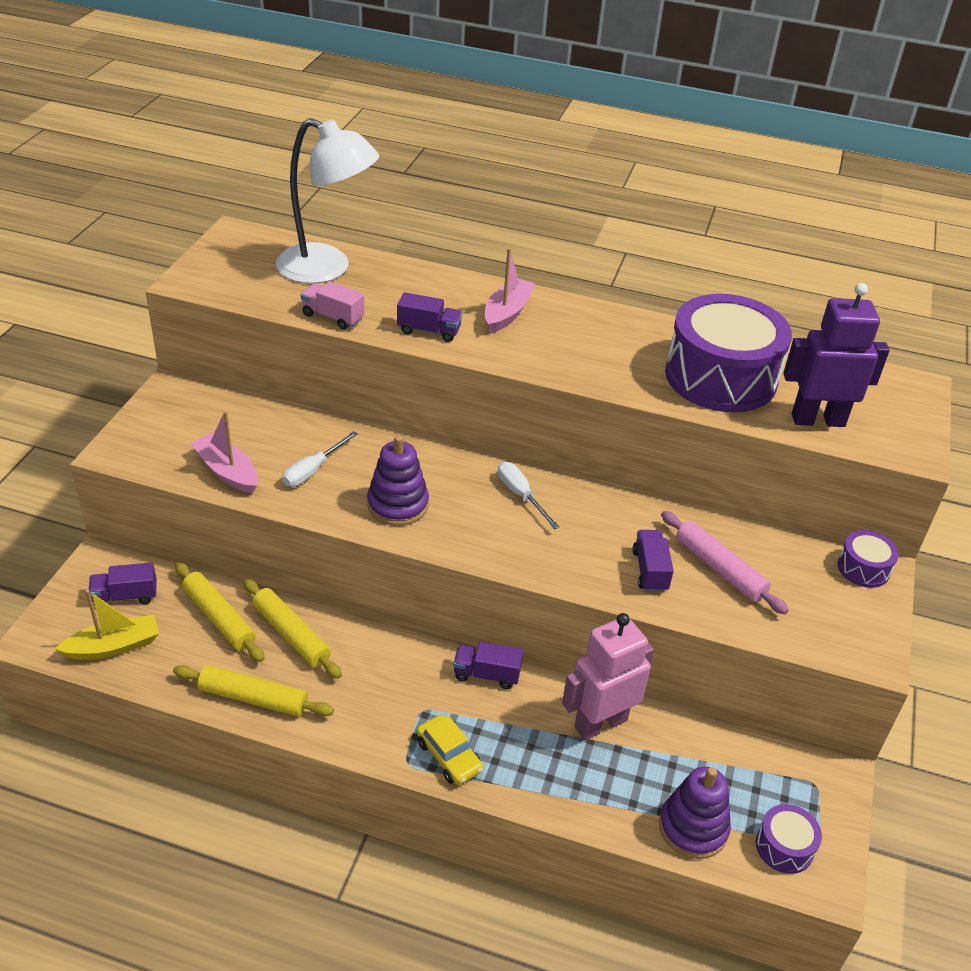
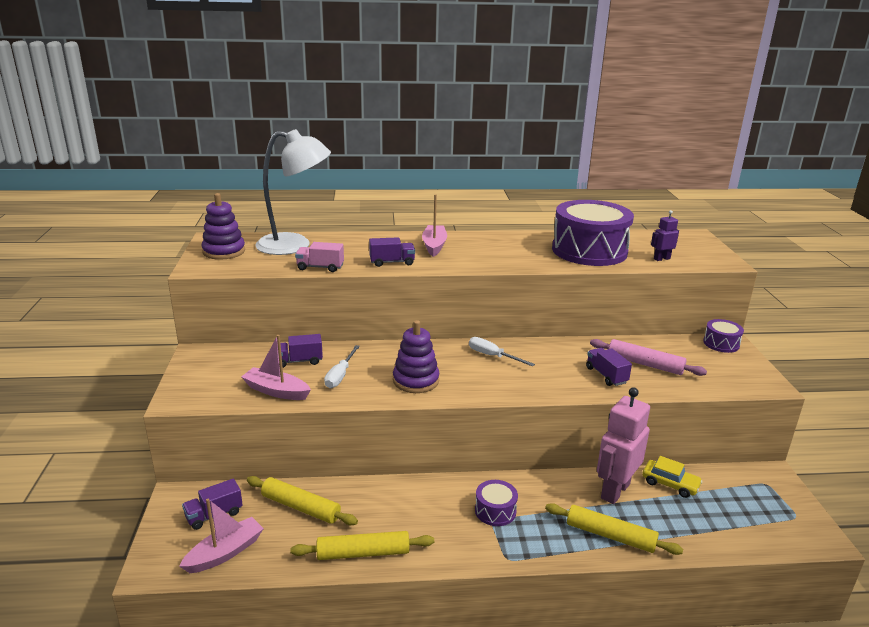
camera: 20 degrees left, 15 degrees down
(114, 646) = (225, 553): yellow boat -> pink boat
(291, 634) = (364, 502): yellow rolling pin -> yellow rolling pin (610, 536)
(449, 756) = (533, 544): yellow car -> yellow car (670, 484)
(486, 674) = (520, 485): purple truck -> purple truck (299, 361)
(693, 828) = (720, 534): purple stacking toy -> purple stacking toy (224, 251)
(784, 847) = (781, 526): purple drum -> purple drum (495, 511)
(817, 420) = (661, 259): purple robot -> purple robot, size x0.49

